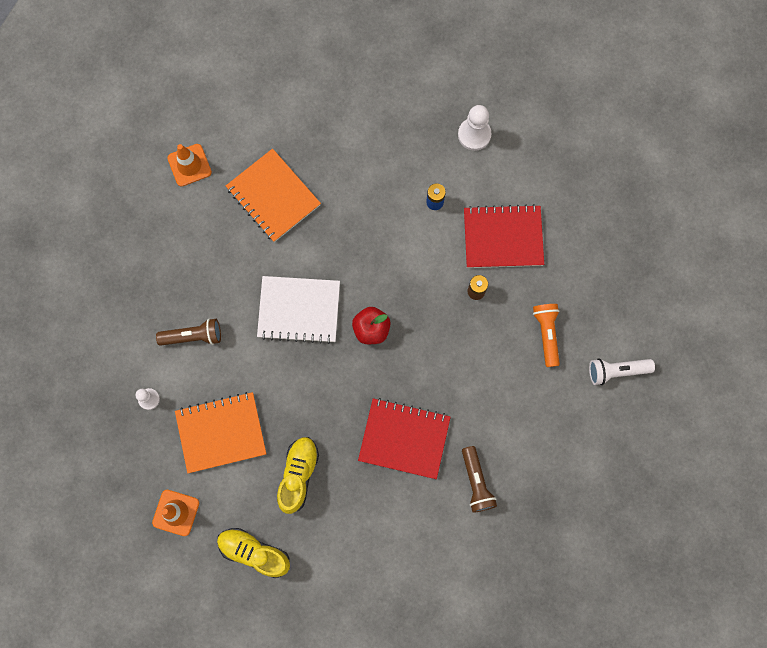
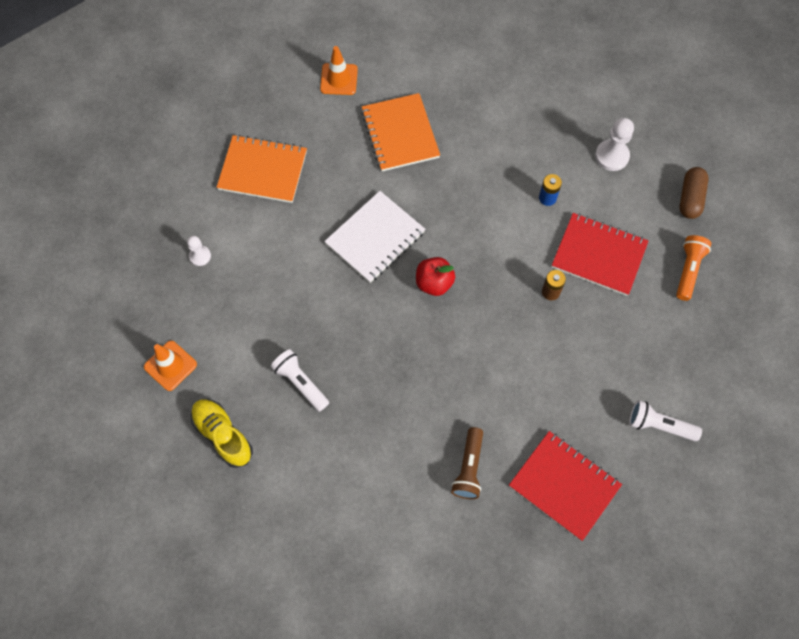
camera: 25 degrees right, 10 degrees down
(193, 336) = (268, 220): brown flashlight -> none
(221, 433) = (249, 314): orange notebook -> orange notebook (263, 170)
(298, 475) = (300, 383): yellow shoe -> white flashlight
(299, 310) = (375, 238): white notebook -> white notebook turned 75 degrees counterclockwise
(404, 439) = (417, 395): red notebook -> red notebook (564, 486)
(546, 334) = (602, 360): orange flashlight -> orange flashlight (688, 270)
(559, 146) = (690, 198): none -> brown capsule

